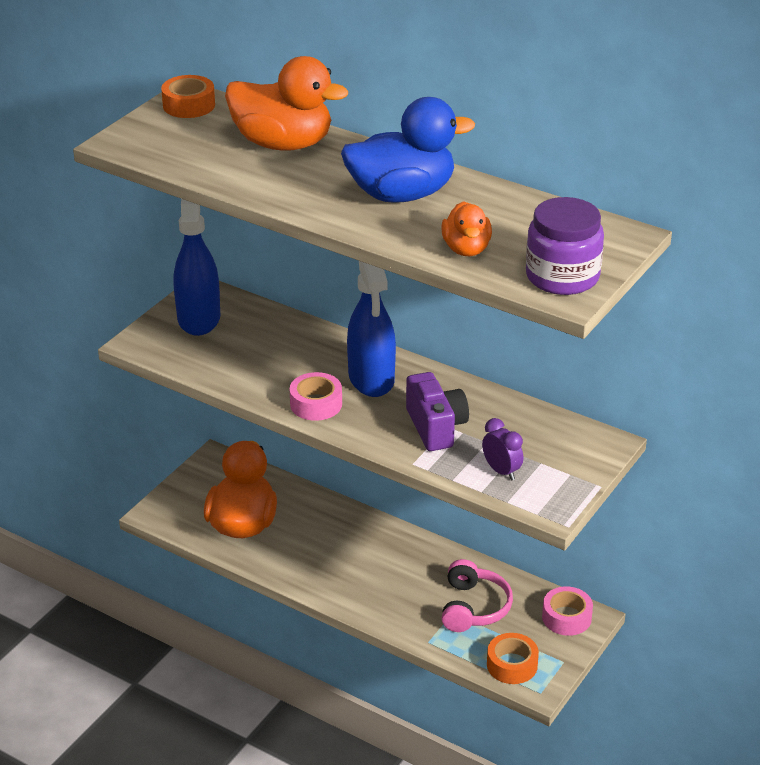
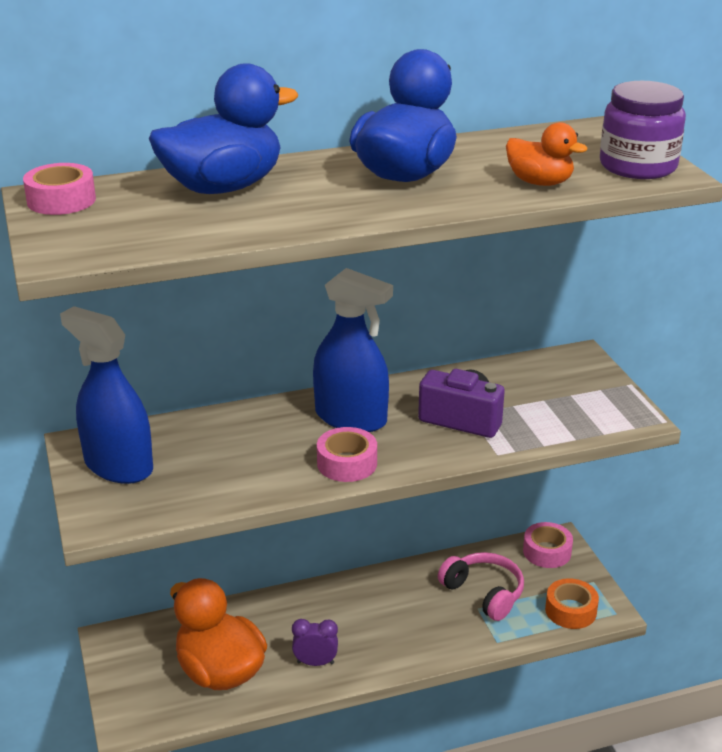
camera: 50 degrees left, 5 degrees down
(189, 105) = (61, 200): orange tape -> pink tape
(283, 144) = (223, 187): orange duck -> blue duck
(501, 471) = (560, 417): purple clock -> purple clock (315, 663)

